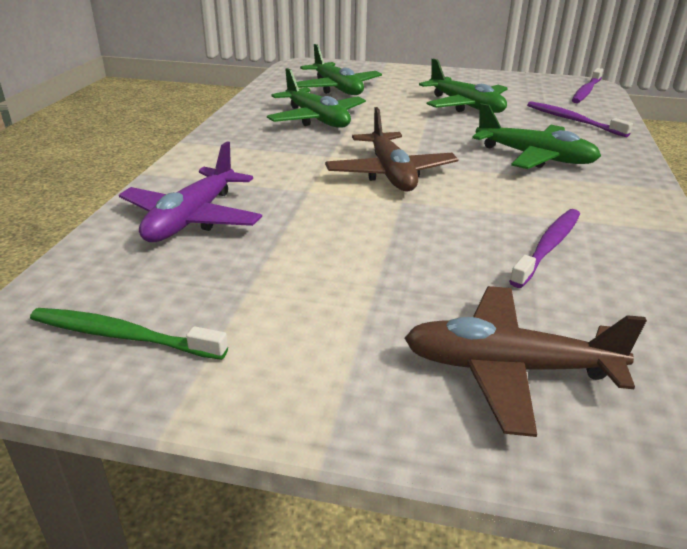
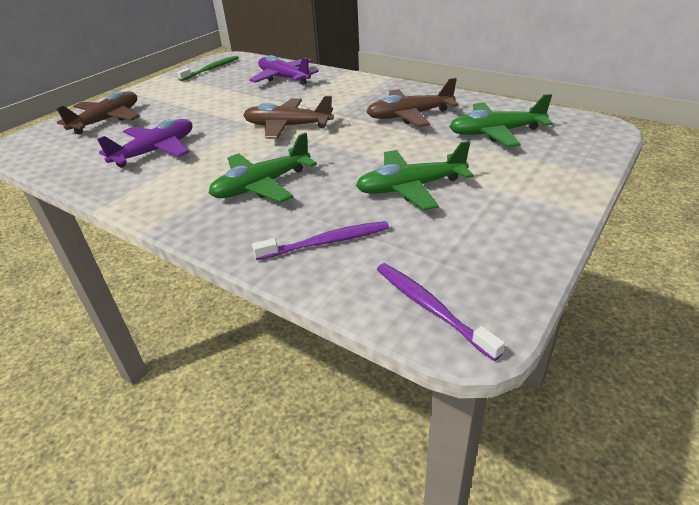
camera: 115 degrees right, 5 degrees up
(317, 119) = (409, 116): green plane -> brown plane
(548, 247) = (156, 151): purple toothbrush -> purple plane

